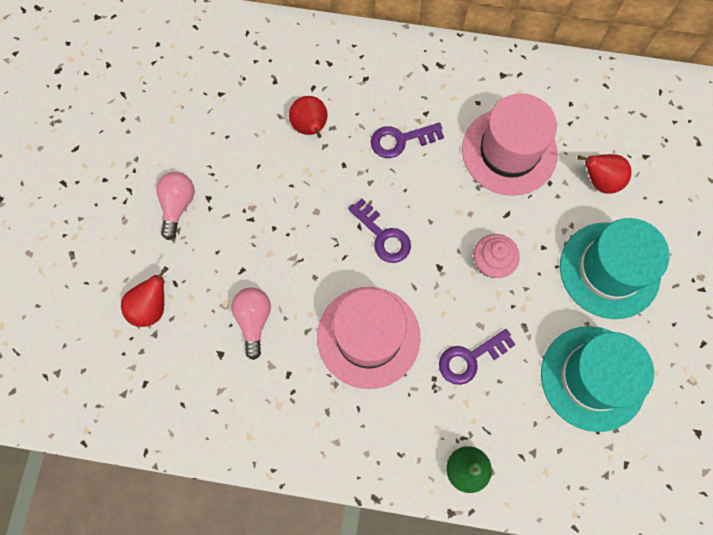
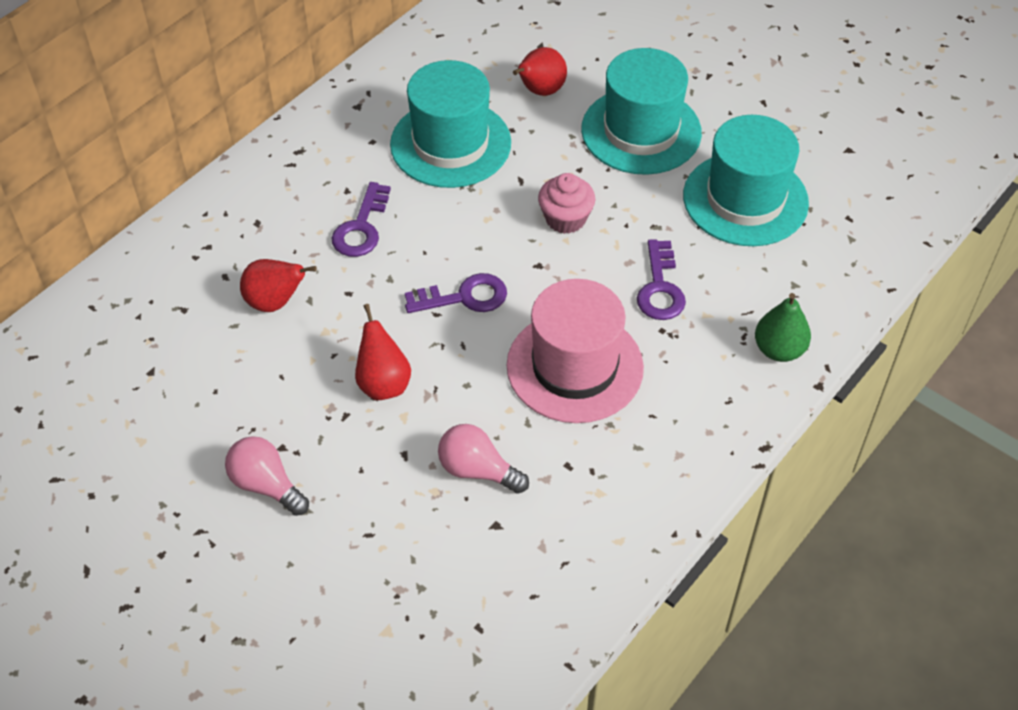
camera: 60 degrees left, 20 degrees down
(152, 307) = (382, 575): red pear -> red pear (383, 383)
(509, 151) = (450, 144): pink hat -> turquoise hat

